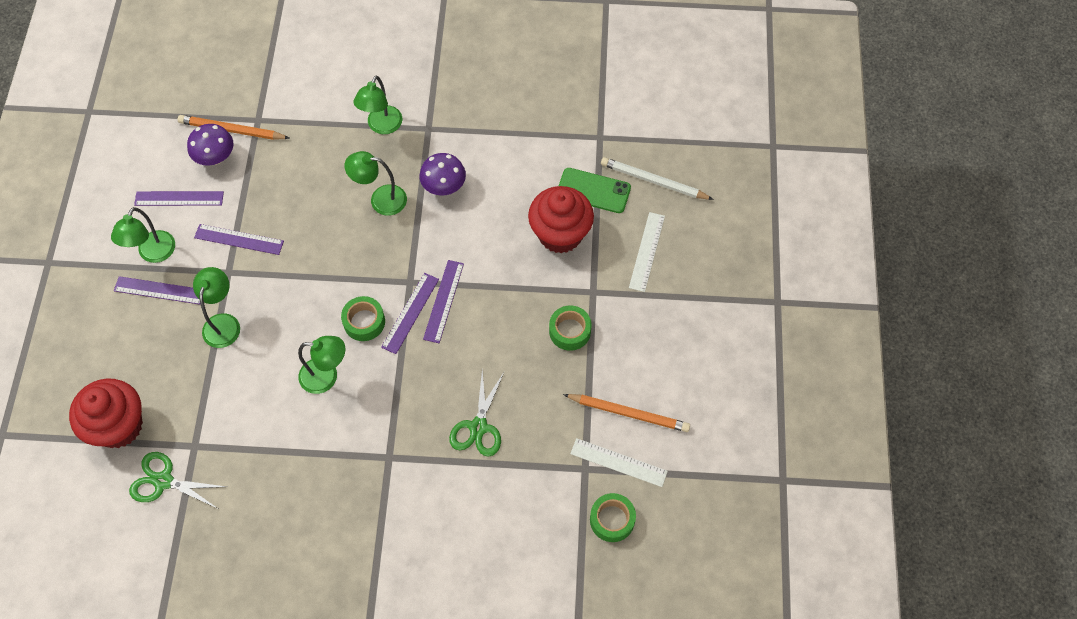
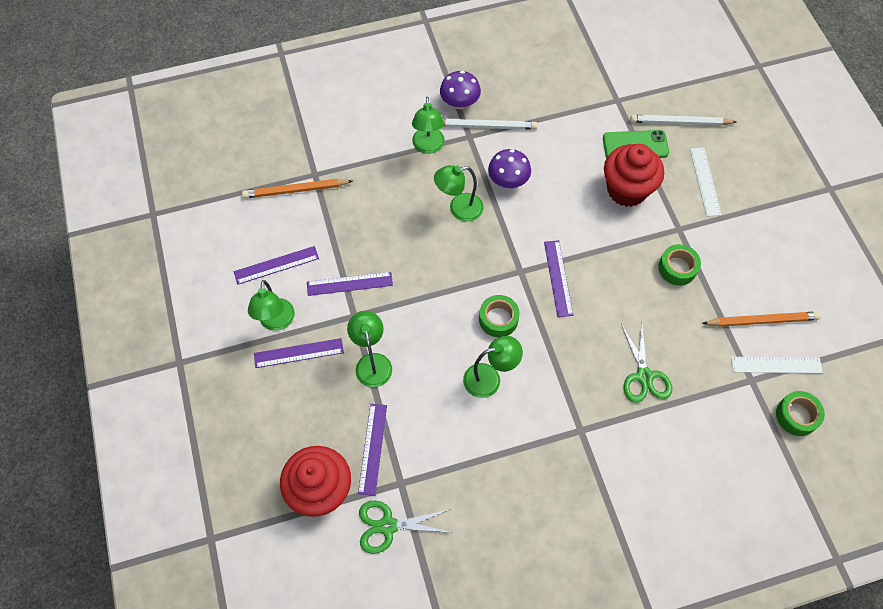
camera: 20 degrees left, 0 degrees up
(215, 157) = (292, 218): purple mushroom -> purple mushroom (459, 103)
(410, 313) = (534, 298): purple ruler -> purple ruler (372, 448)
(450, 123) = (486, 126): none -> white pencil

